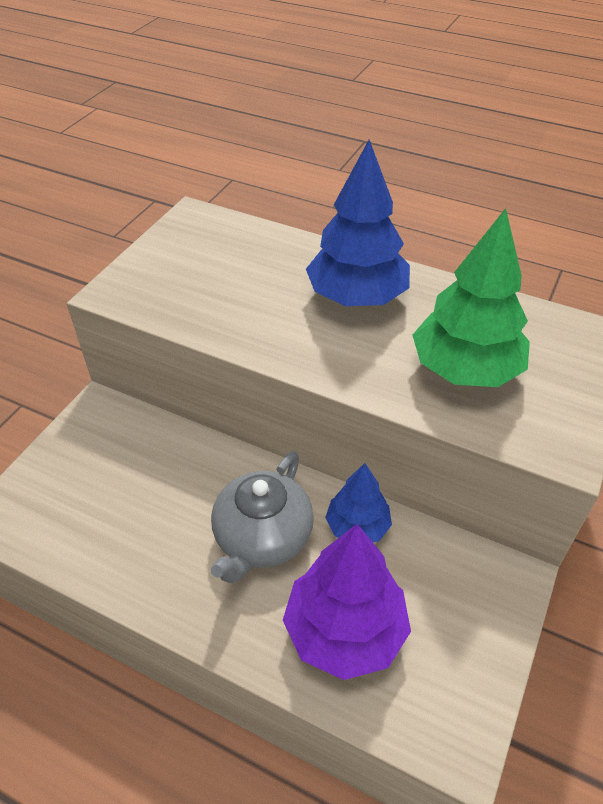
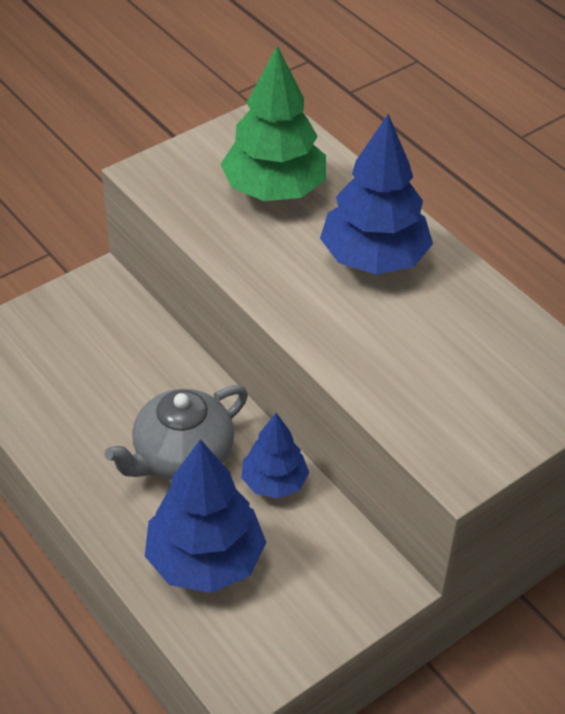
camera: 25 degrees right, 0 degrees up
(344, 631) = (205, 560): purple tree -> blue tree
(465, 369) = (425, 366): green tree -> green tree (274, 190)

